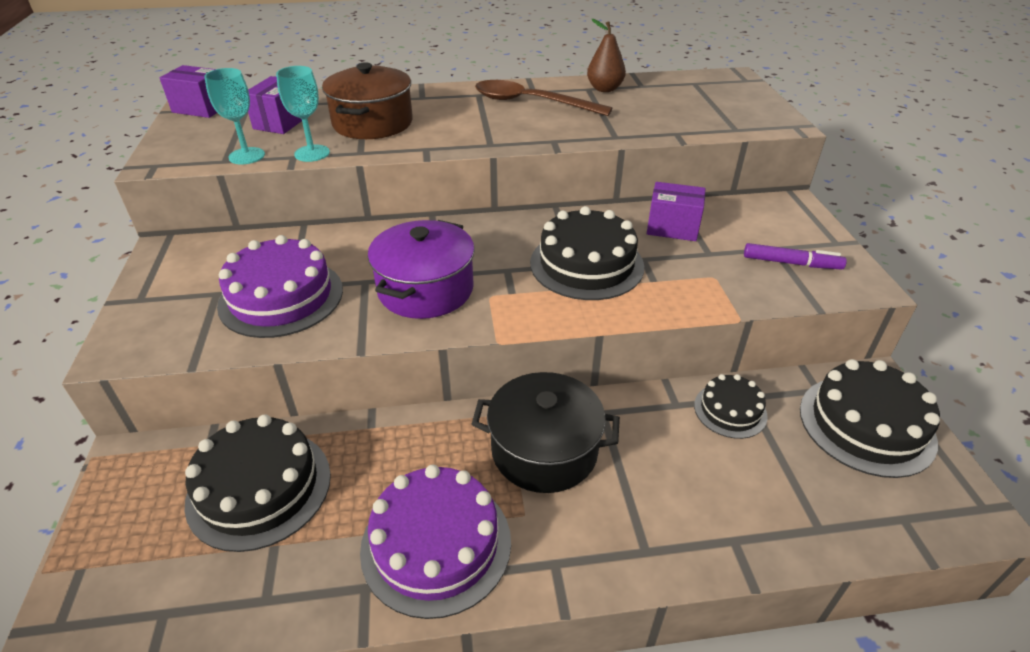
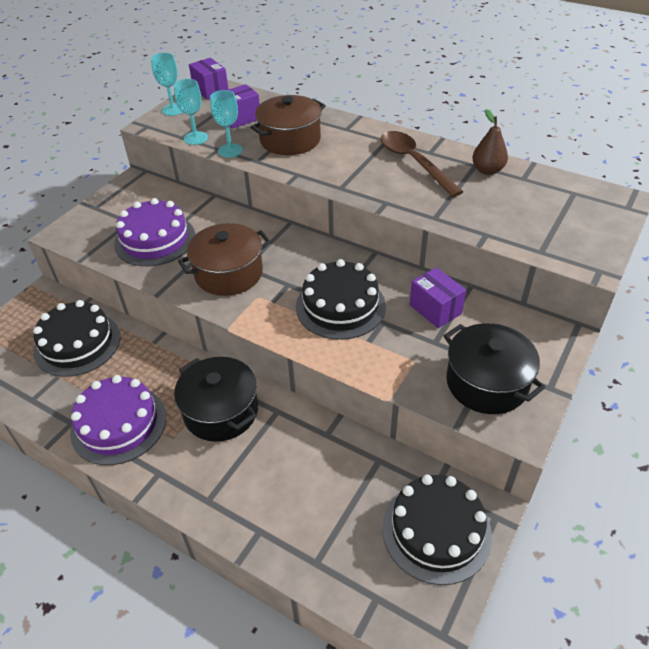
camera: 40 degrees right, 5 degrees up
(172, 139) = (173, 110): none -> turquoise goblet
(425, 289) = (228, 273): purple pot -> brown pot
(730, 410) = (355, 460): black cake -> none
(791, 263) = (486, 383): purple marker -> black pot

